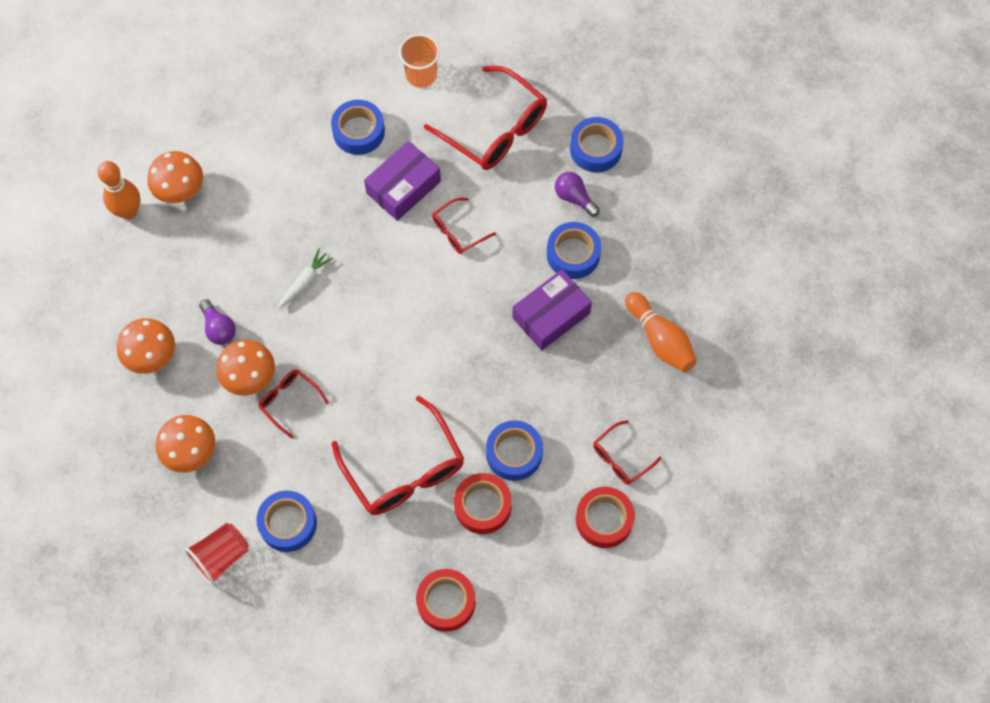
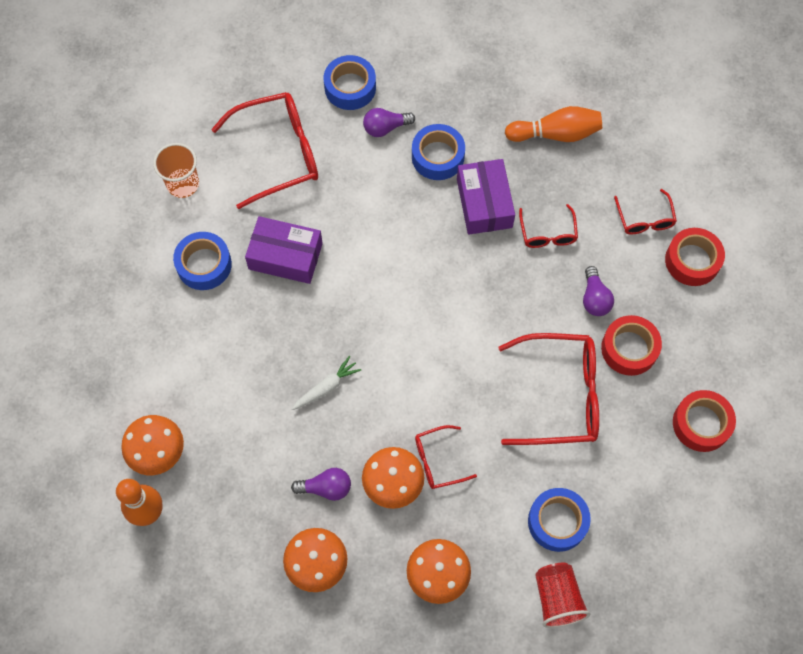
camera: 60 degrees left, 0 degrees up
(305, 282) = (326, 387): white carrot -> white carrot turned 75 degrees clockwise
(403, 187) = (285, 256): purple box -> purple box turned 60 degrees counterclockwise
(458, 231) = (358, 234): red glasses -> red glasses (548, 233)
(514, 453) = (594, 298): blue tape -> purple light bulb

